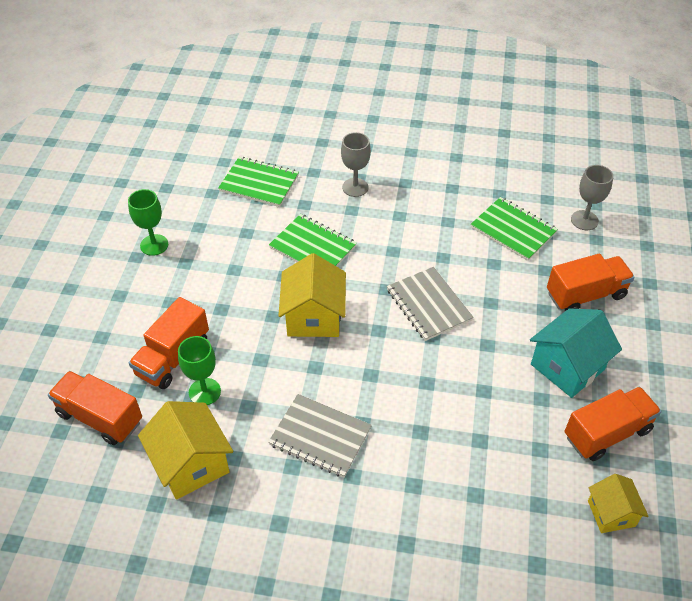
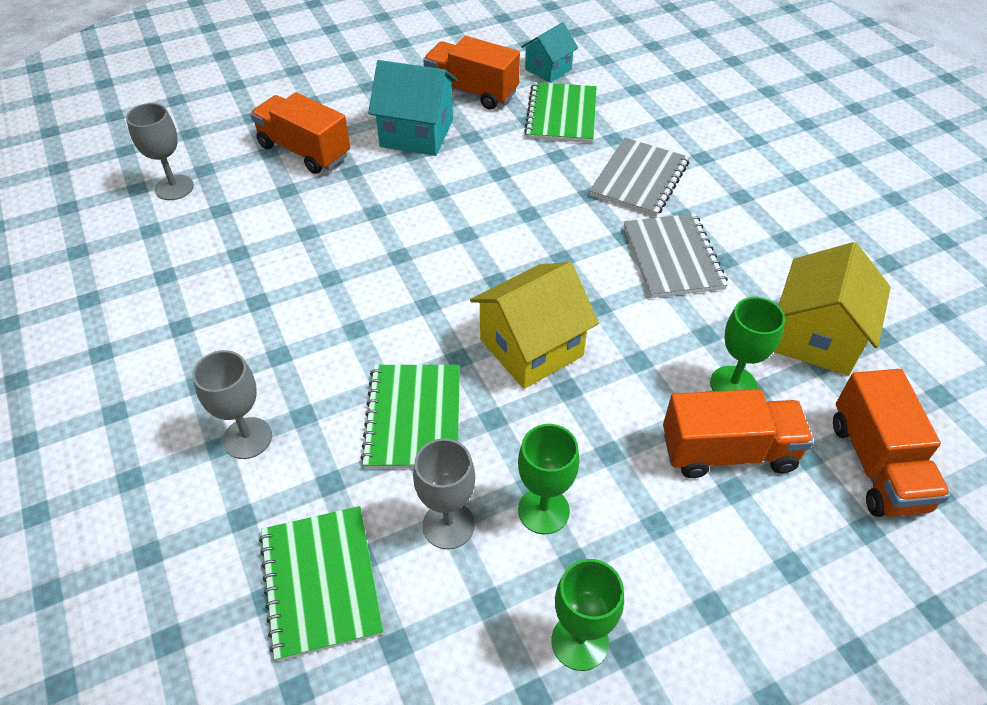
camera: 125 degrees left, 0 degrees up
(218, 266) = (543, 510): none -> green goblet
(244, 232) = (448, 525): none -> grey goblet
(428, 305) = (421, 257): grey notebook -> grey notebook (639, 179)
(513, 230) = (233, 237): green notebook -> green notebook (561, 115)
(611, 513) = (548, 69): yellow house -> turquoise house

